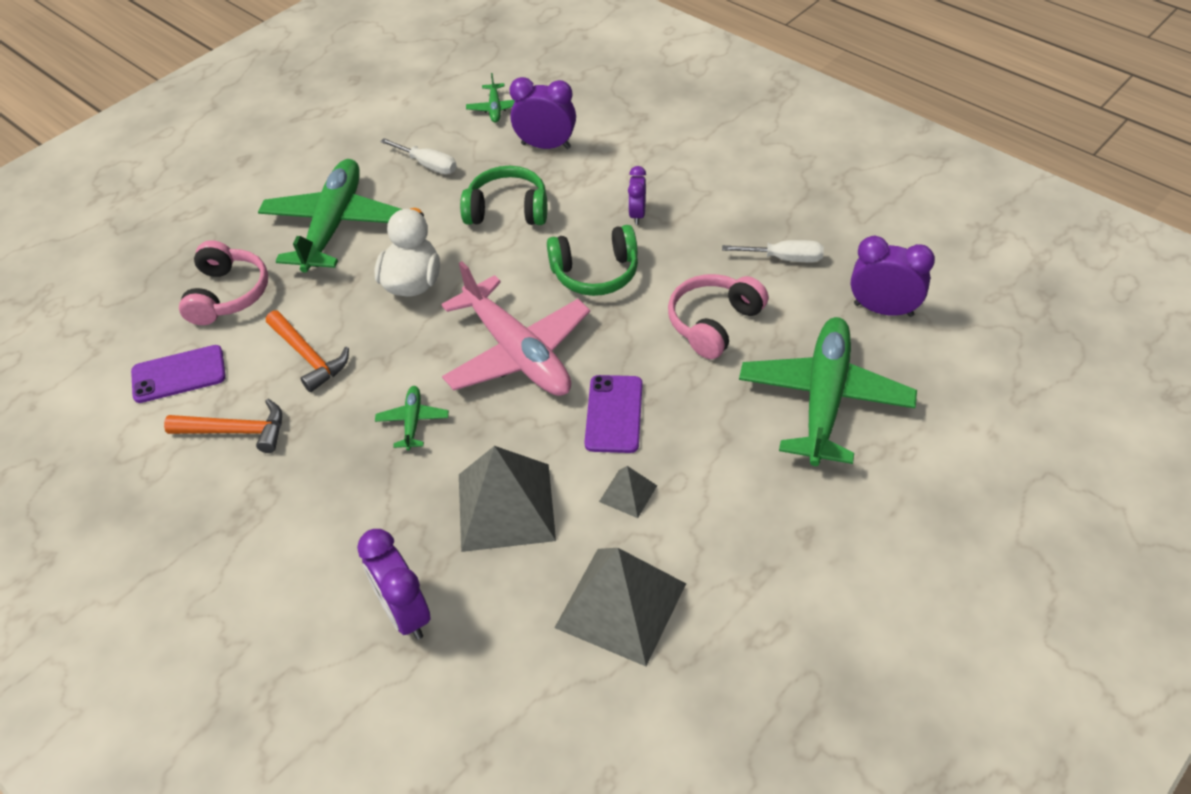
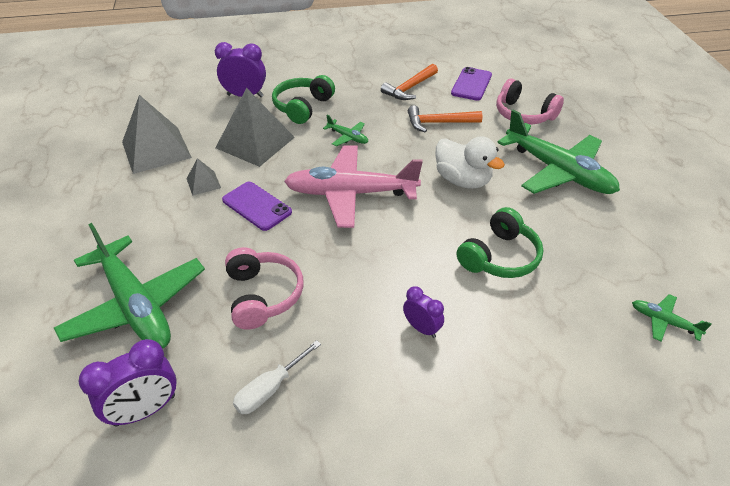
camera: 125 degrees right, 5 degrees down
(428, 165) = (598, 242): white screwdriver -> none
(546, 146) = (572, 324): purple clock -> none
(595, 273) = (381, 265): green headphones -> green headphones (303, 107)

